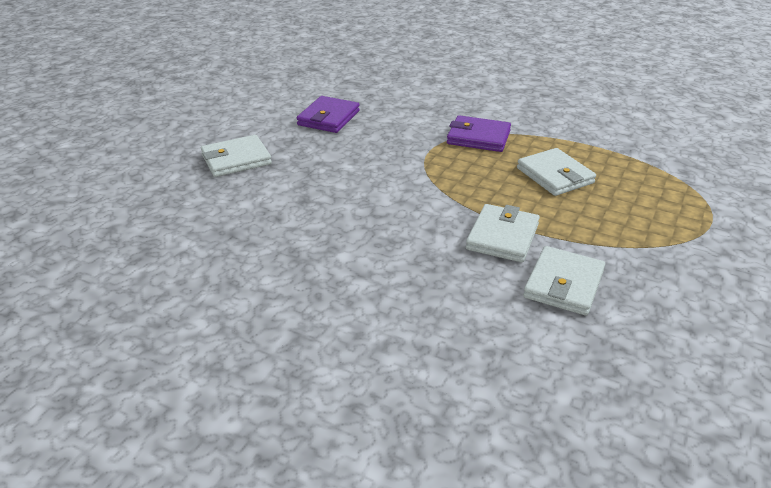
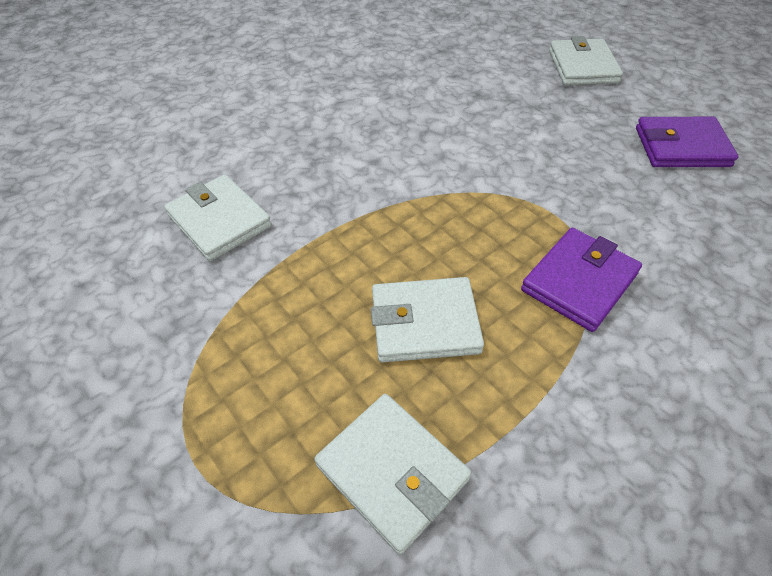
camera: 115 degrees right, 15 degrees up
(328, 118) = (681, 147): purple wallet -> purple wallet turned 45 degrees counterclockwise
(502, 237) = (325, 208): white wallet -> white wallet (392, 472)

